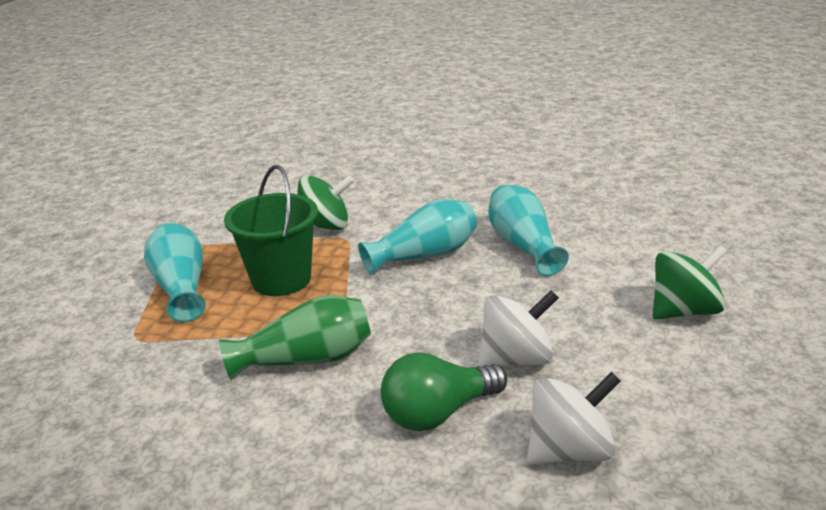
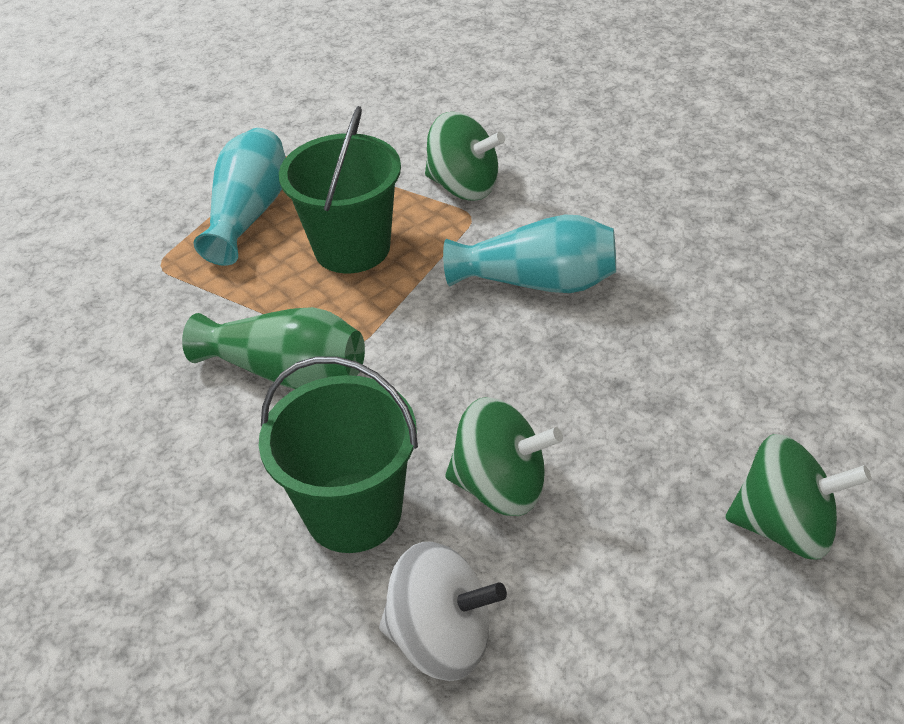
camera: 35 degrees right, 15 degrees up
(438, 413) = (353, 512): green light bulb -> green bucket
(516, 359) = (501, 487): white spinning top -> green spinning top
(523, 245) = (676, 320): turquoise vase -> none

